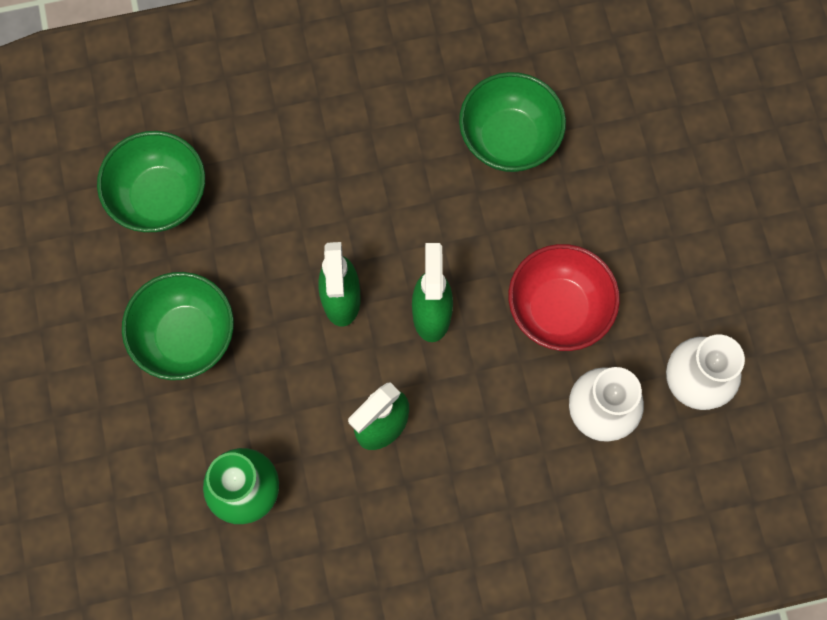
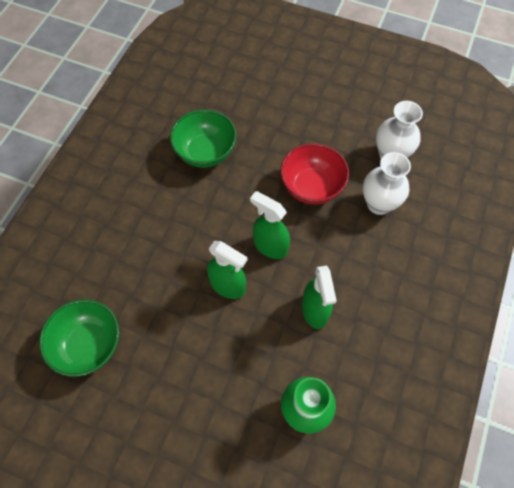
camera: 55 degrees left, 10 degrees down
(186, 337) = (185, 386): green bowl -> none

